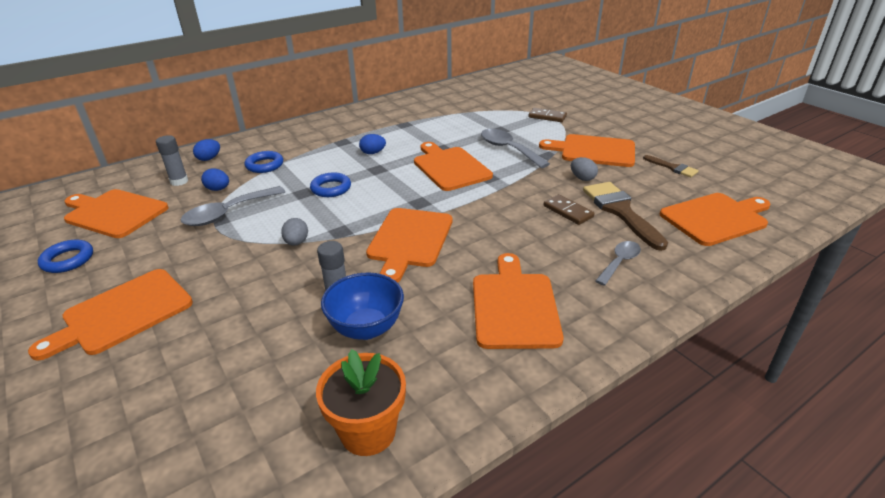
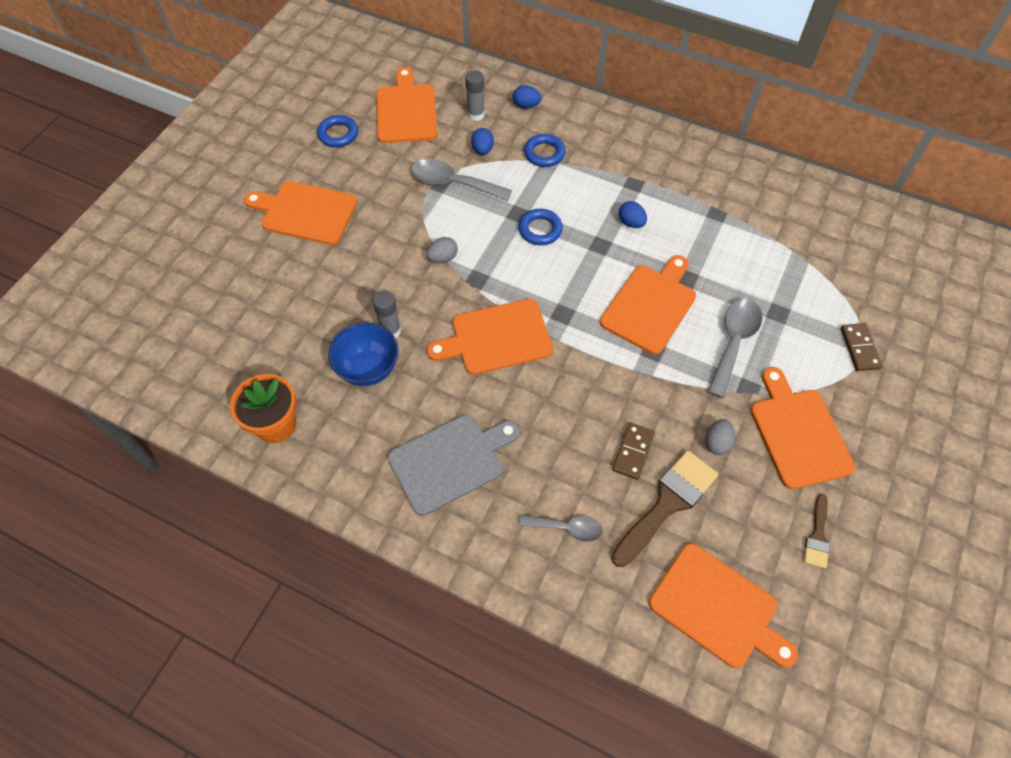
camera: 60 degrees right, 25 degrees up
(514, 306) = (450, 461): orange cutting board -> grey cutting board

